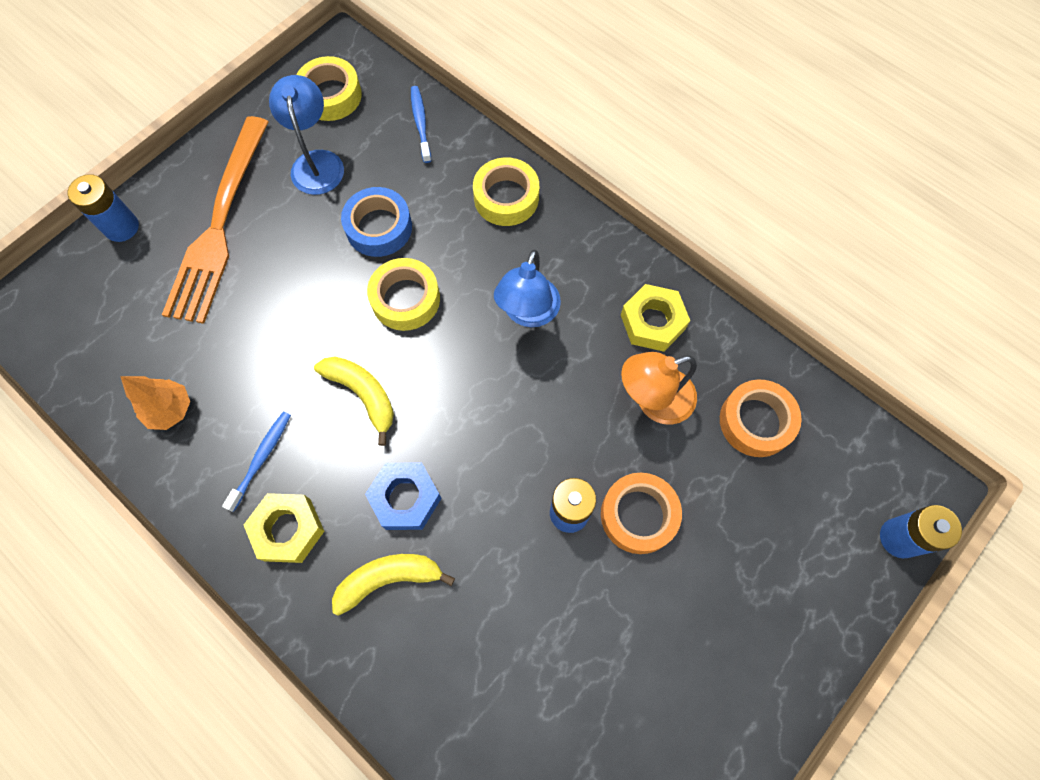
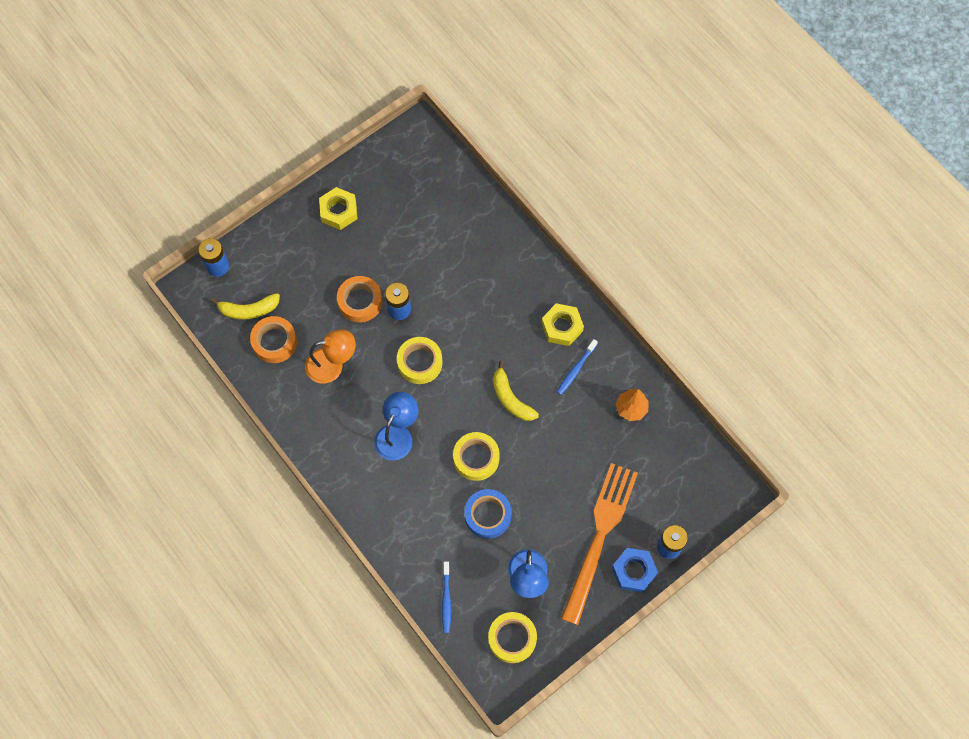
camera: 170 degrees left, 0 degrees up
(389, 579) = (507, 292): yellow banana -> yellow banana (248, 310)
(405, 498) = (492, 333): blue nut -> blue nut (634, 571)
(506, 198) = (394, 524): yellow tape -> yellow tape (420, 362)
(652, 322) = (318, 415): yellow nut -> yellow nut (339, 211)

